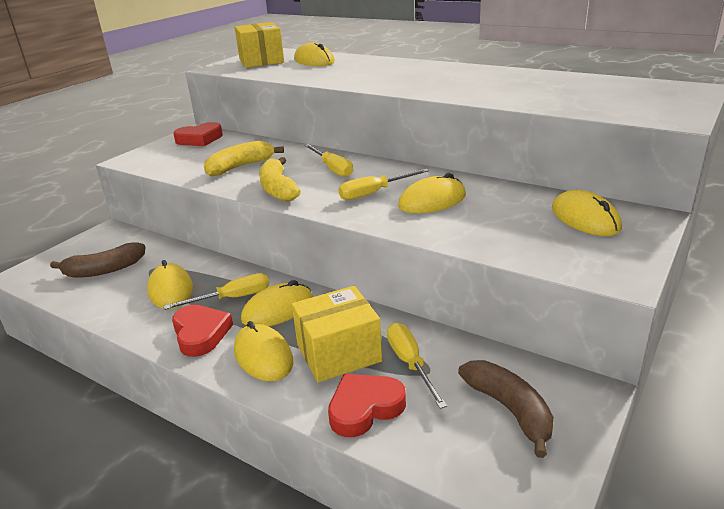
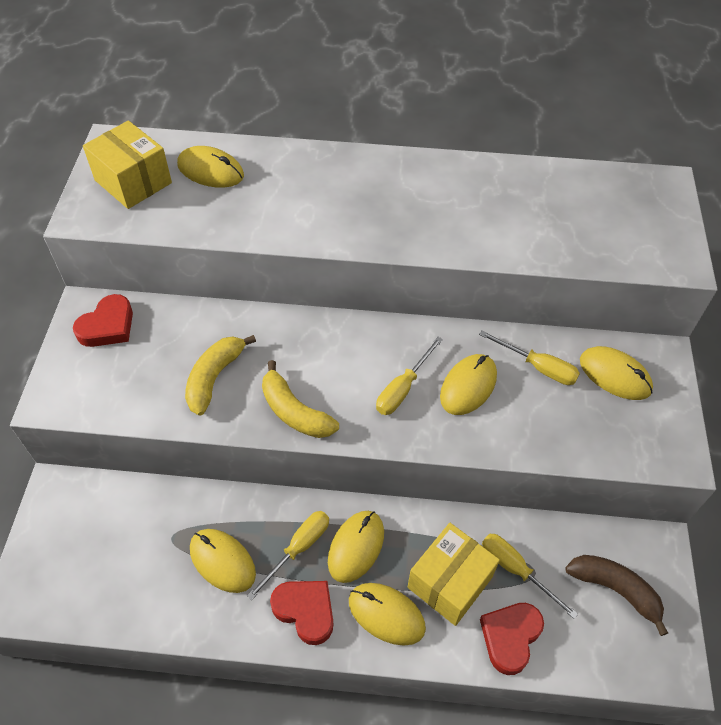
camera: 30 degrees left, 25 degrees up
(104, 270) = (116, 559): brown banana -> none
(332, 169) = (326, 352): yellow screwdriver -> yellow screwdriver (538, 367)

